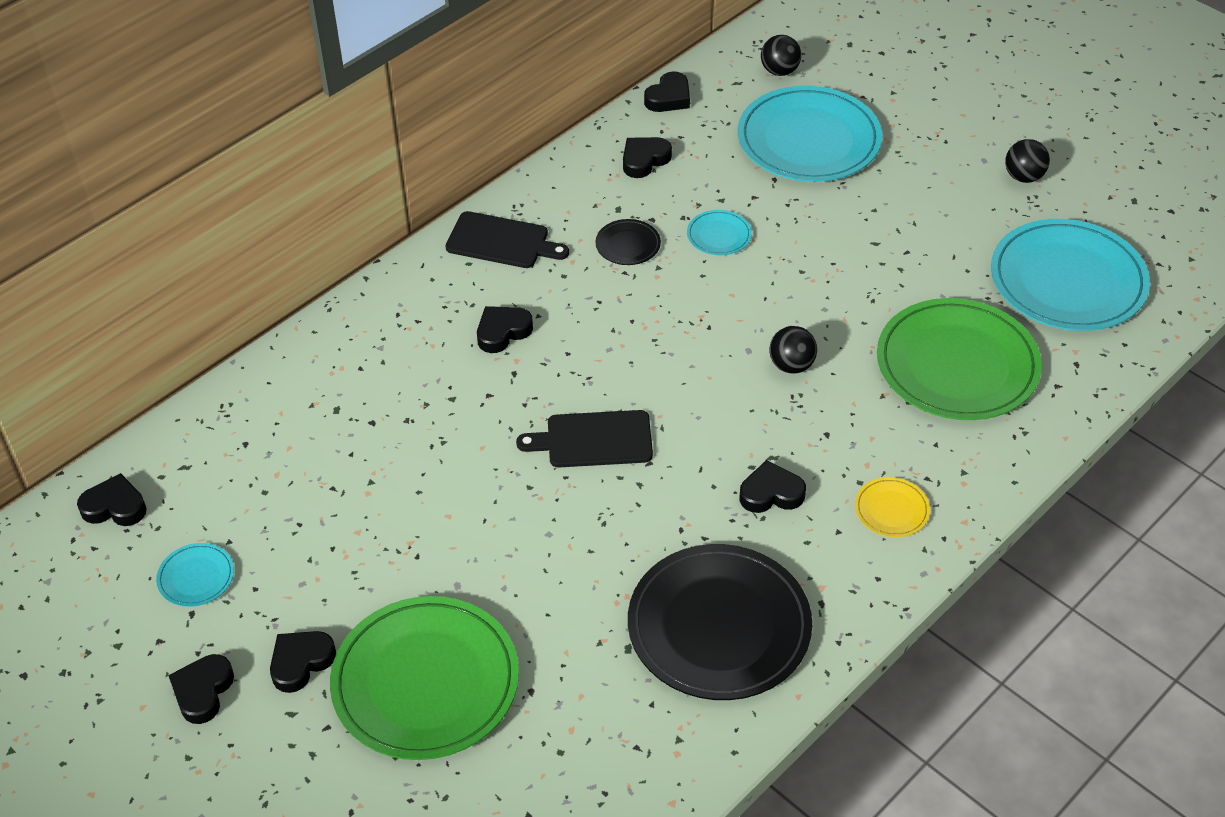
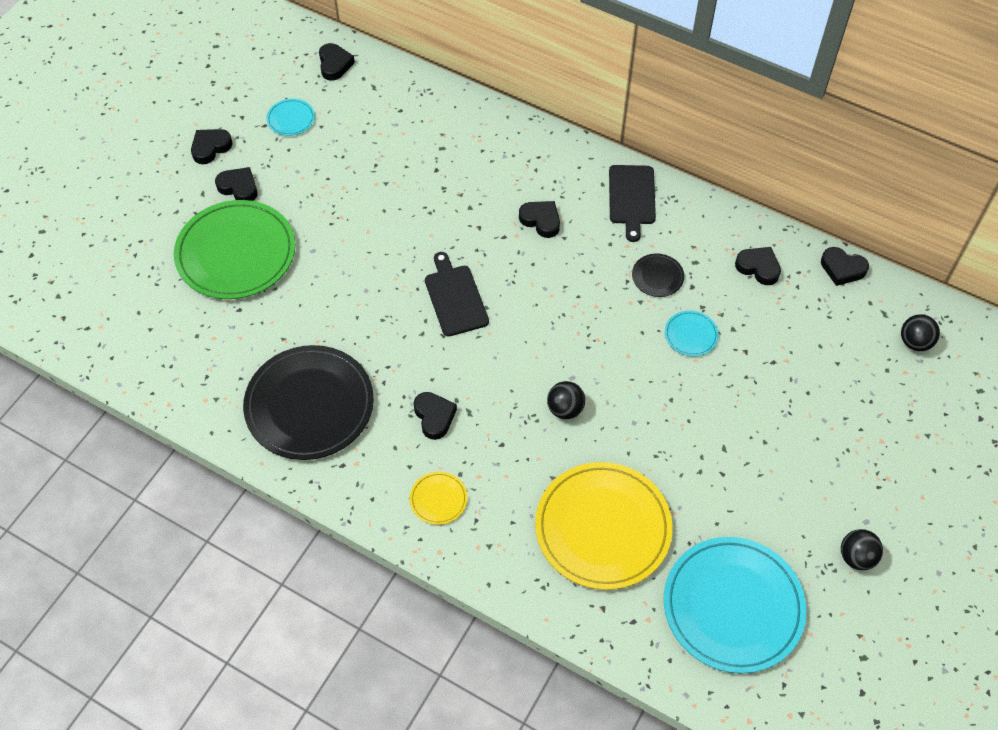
camera: 75 degrees right, 10 degrees up
(203, 691) = (210, 148): black heart -> black heart turned 45 degrees counterclockwise
(808, 140) = (833, 379): turquoise plate -> none
(957, 365) = (603, 528): green plate -> yellow plate

